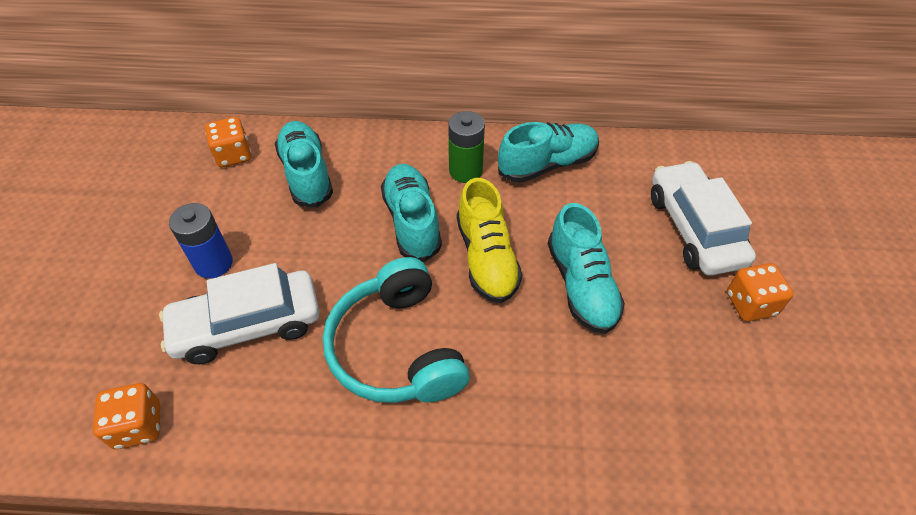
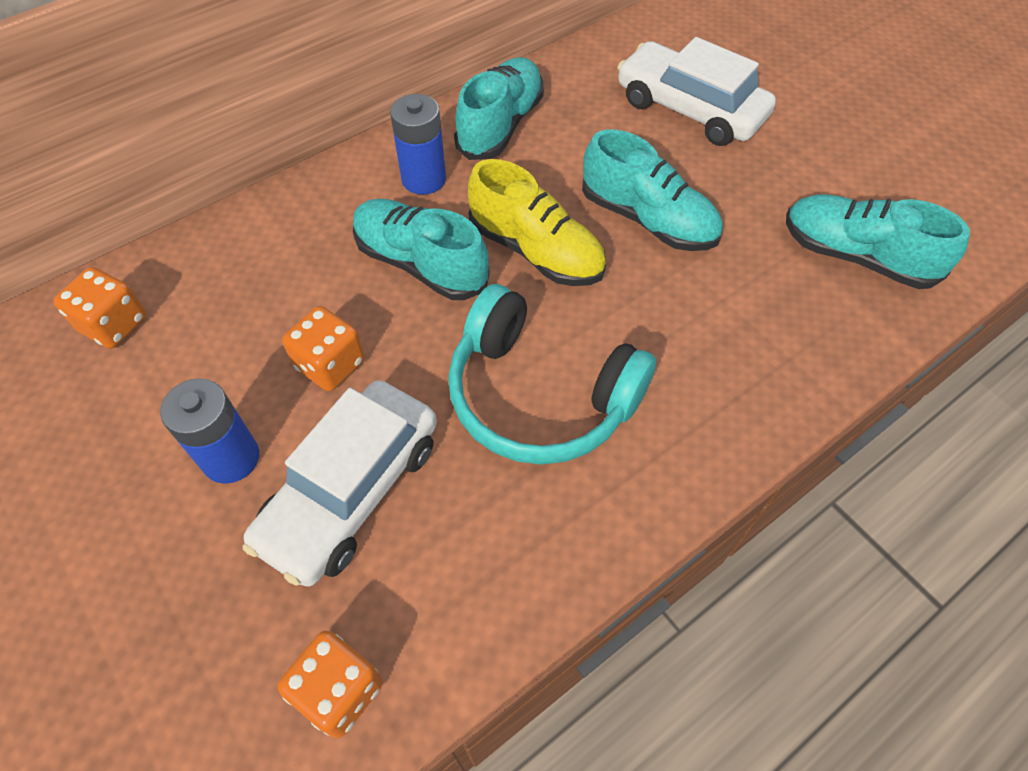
camera: 40 degrees left, 5 degrees up
(306, 174) = (240, 289): turquoise shoe -> turquoise shoe (856, 256)
(465, 171) = (424, 179): green battery -> blue battery
(750, 304) = (794, 147): orange dice -> orange dice (330, 365)

